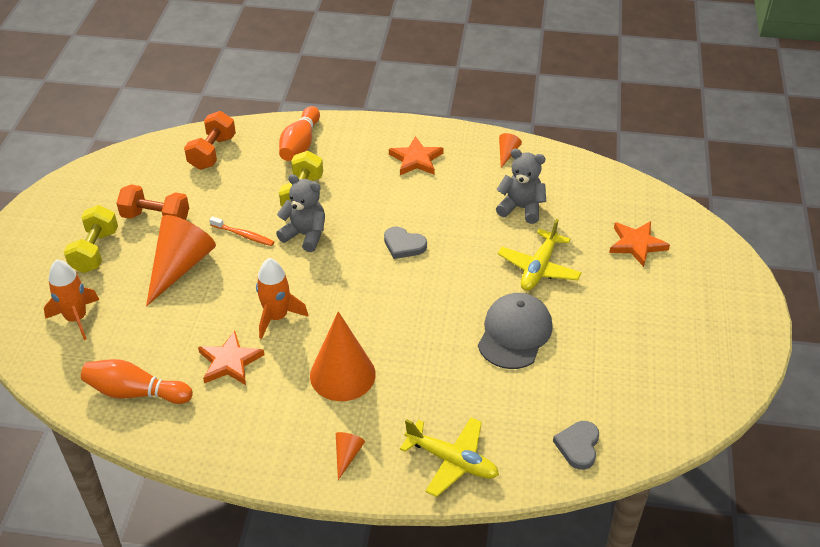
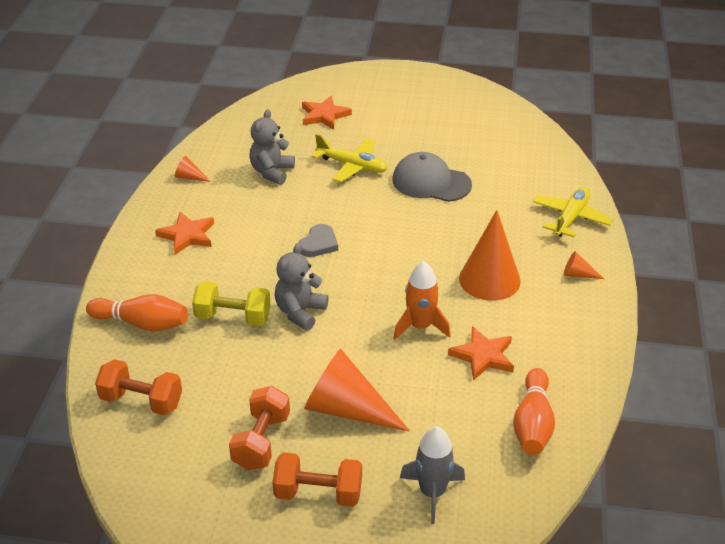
camera: 90 degrees left, 5 degrees down
(76, 318) = (432, 492): orange rocket -> grey rocket
(95, 251) = (318, 493): yellow dumbbell -> orange dumbbell
(243, 235) = (297, 360): orange toothbrush -> none
(578, 446) = (543, 158): grey heart -> none

